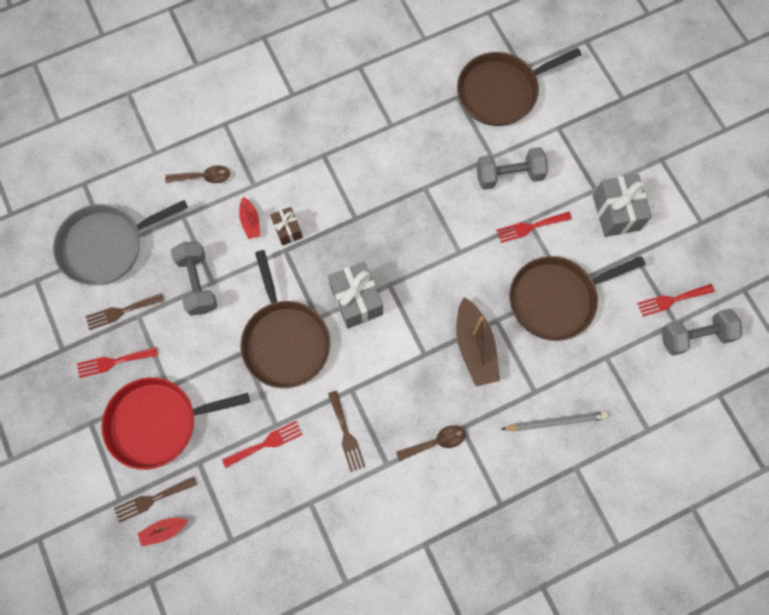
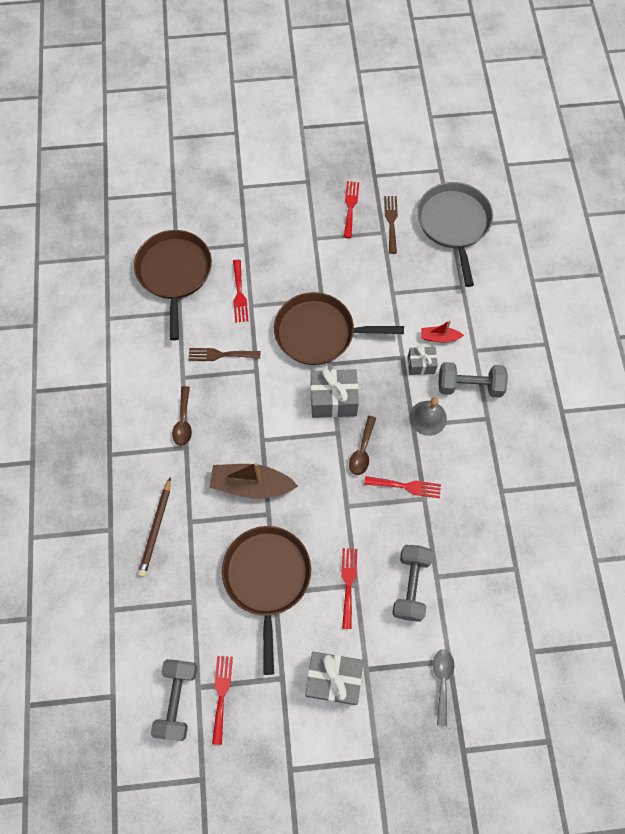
camera: 110 degrees right, 5 degrees down
(152, 499) = (231, 207): brown fork -> none
(158, 422) = (288, 225): red pan -> none
(164, 531) = (205, 209): red boat -> none
(198, 283) = (395, 282): grey dumbbell -> grey dumbbell (469, 386)
(203, 177) = (496, 312): brown spoon -> brown spoon (362, 451)
(287, 230) = (421, 365): brown gift -> grey gift
(342, 207) = (428, 418): none -> grey bell
(419, 206) = (406, 486): none -> red fork
(501, 91) = (509, 616): brown pan -> brown pan (174, 273)
(555, 422) = (156, 529): grey pencil -> brown pencil
(577, 128) = (442, 681): none -> grey spoon

